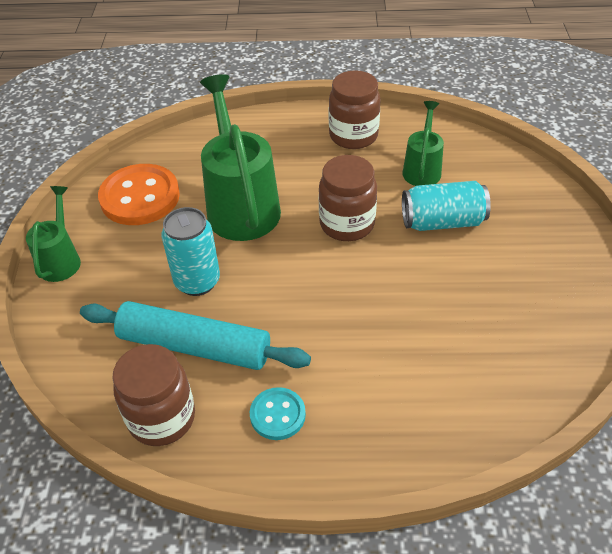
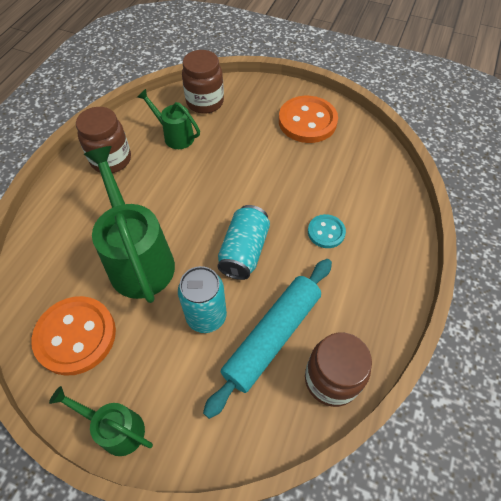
camera: 70 degrees left, 10 degrees up
(241, 205) = (138, 259): green watering can -> green watering can turned 60 degrees clockwise
(277, 415) = (354, 300): turquoise button -> turquoise button (326, 232)
(347, 224) = (202, 198): brown jar -> brown jar (205, 102)
(442, 222) = (231, 146): turquoise can -> turquoise can (244, 251)
(545, 282) = (307, 121): none -> orange button

